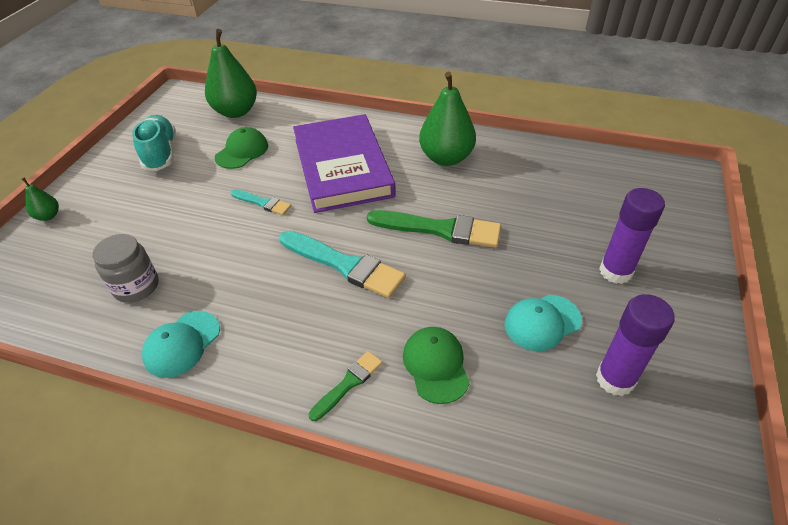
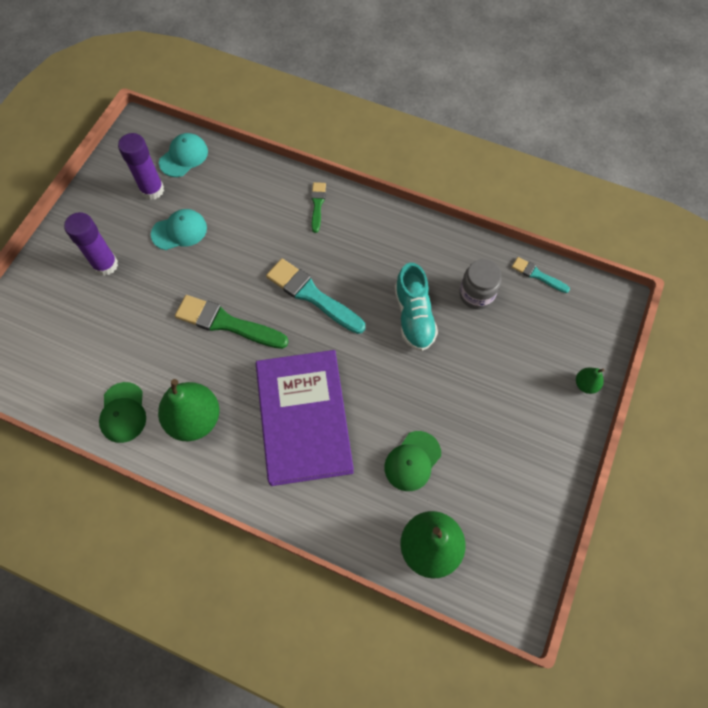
camera: 175 degrees left, 20 degrees up
(161, 153) = (503, 470): turquoise shoe -> turquoise shoe (414, 316)
(182, 344) = (430, 243): turquoise cap -> turquoise cap (184, 157)
(263, 203) = (383, 376): turquoise brush -> turquoise brush (537, 275)
(348, 383) = (317, 205): green brush -> green brush turned 135 degrees clockwise
(436, 365) = (260, 210): green cap -> green cap (123, 412)

